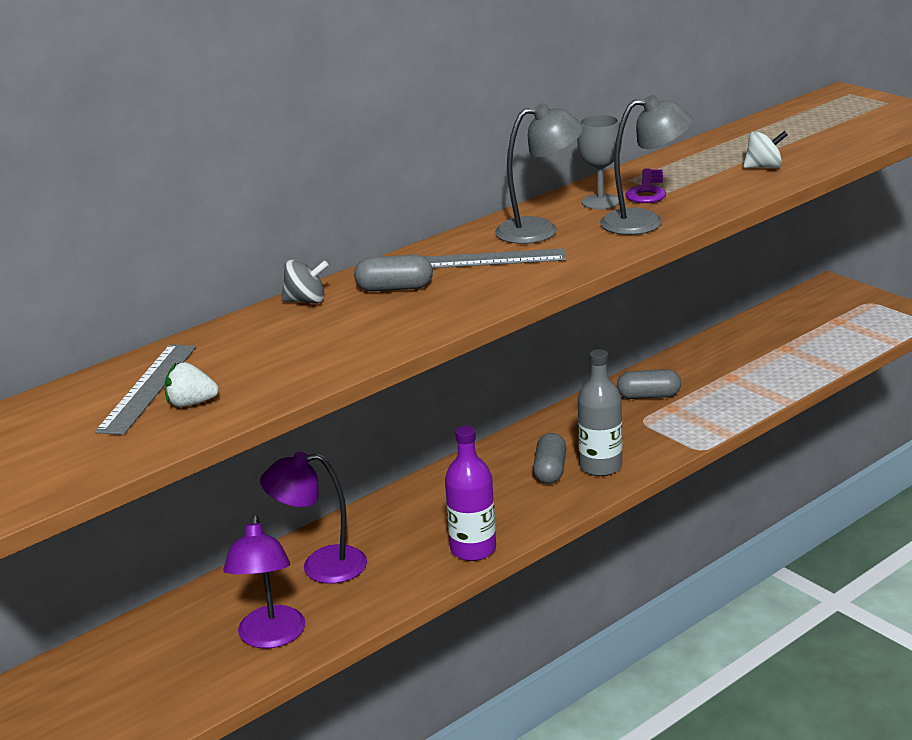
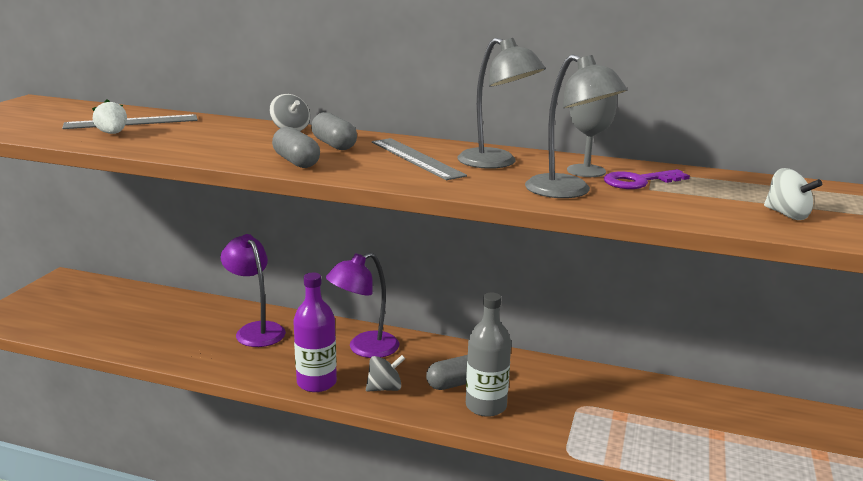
camera: 55 degrees right, 5 degrees down
(271, 637) = (163, 339): purple lamp -> purple lamp (364, 348)
(521, 512) = (385, 388): none -> grey spinning top
(648, 396) = (625, 397): grey capsule -> grey capsule (296, 161)

